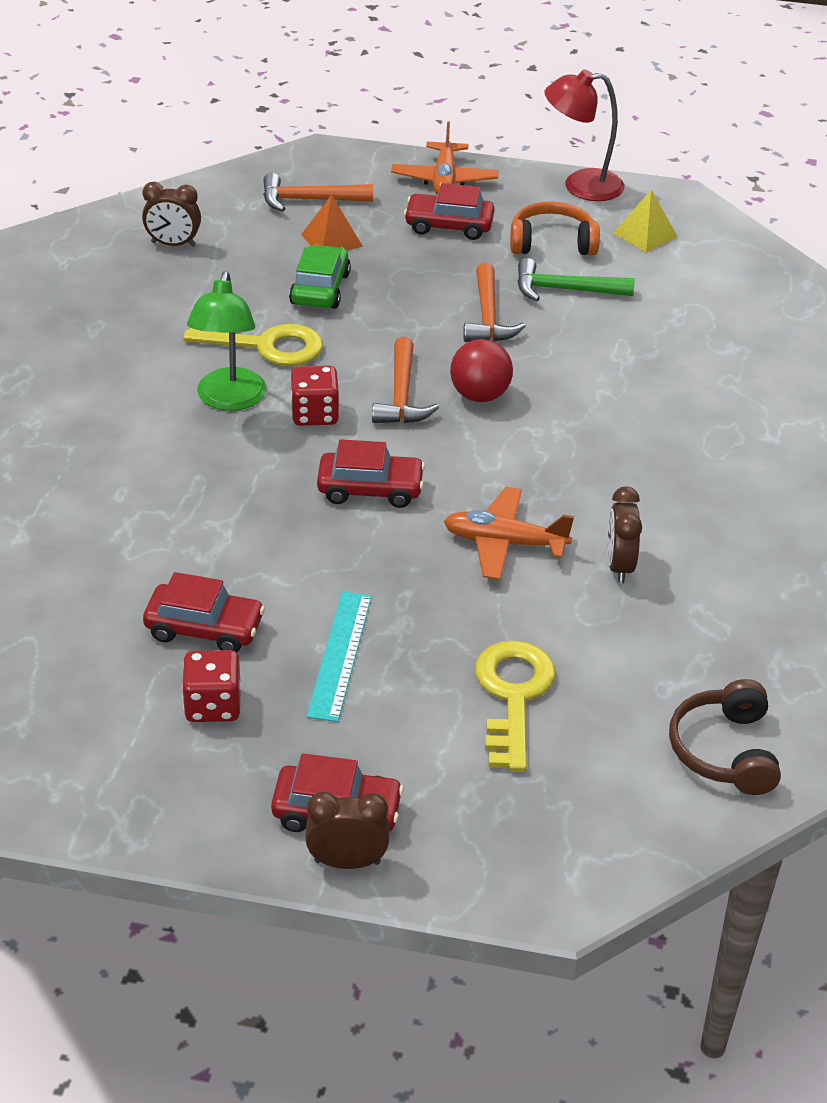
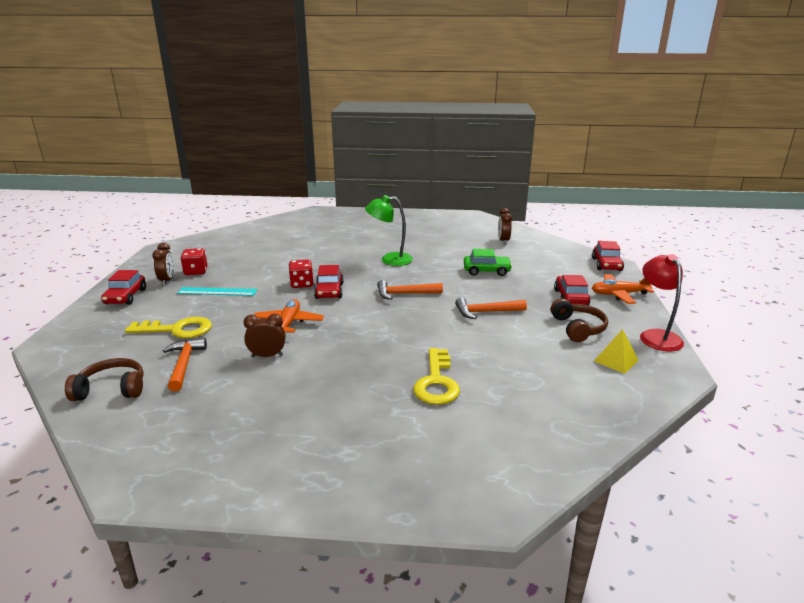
camera: 85 degrees right, 15 degrees down
(204, 628) = (240, 267): red car -> red car (606, 264)
(266, 345) = (433, 263): yellow key -> yellow key (436, 382)
(309, 200) = (565, 263): orange hammer -> orange hammer (184, 364)
(315, 414) = (384, 276): red dice -> red dice (301, 284)
(331, 240) = (532, 271): orange pyramid -> none
(347, 862) = (98, 300): brown clock -> brown clock (167, 280)
(480, 395) = (411, 313): red ball -> none
(552, 243) = (578, 328): orange headphones -> brown headphones
(564, 290) = (528, 333): green hammer -> none

